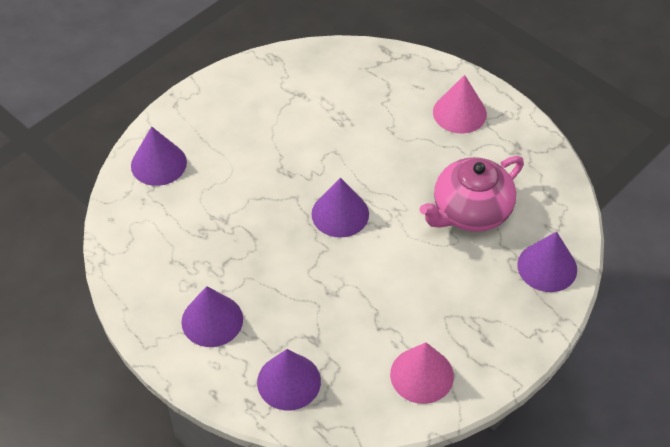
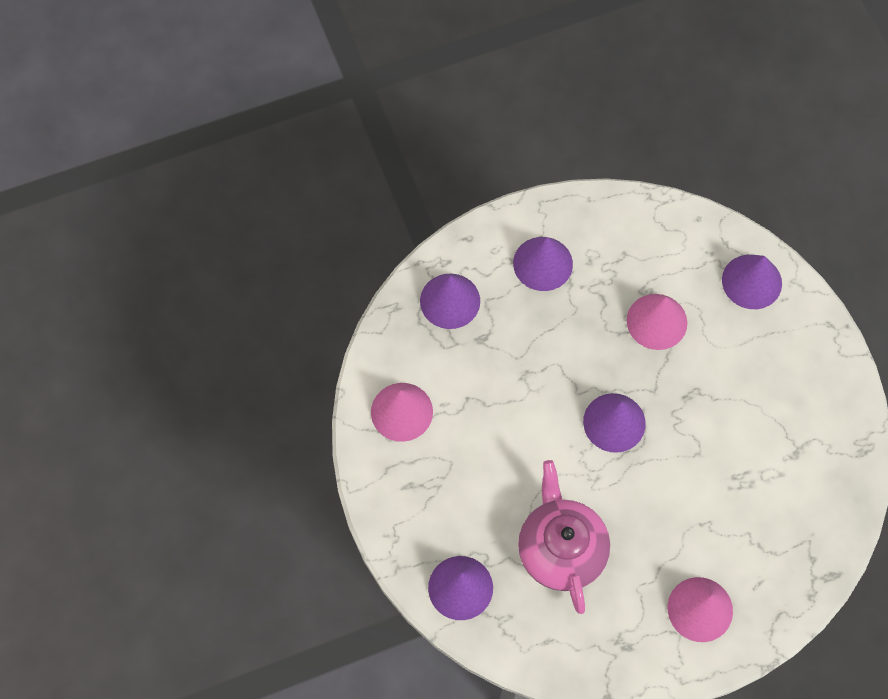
camera: 115 degrees right, 15 degrees up
(229, 215) = (656, 321): none -> pink cone

